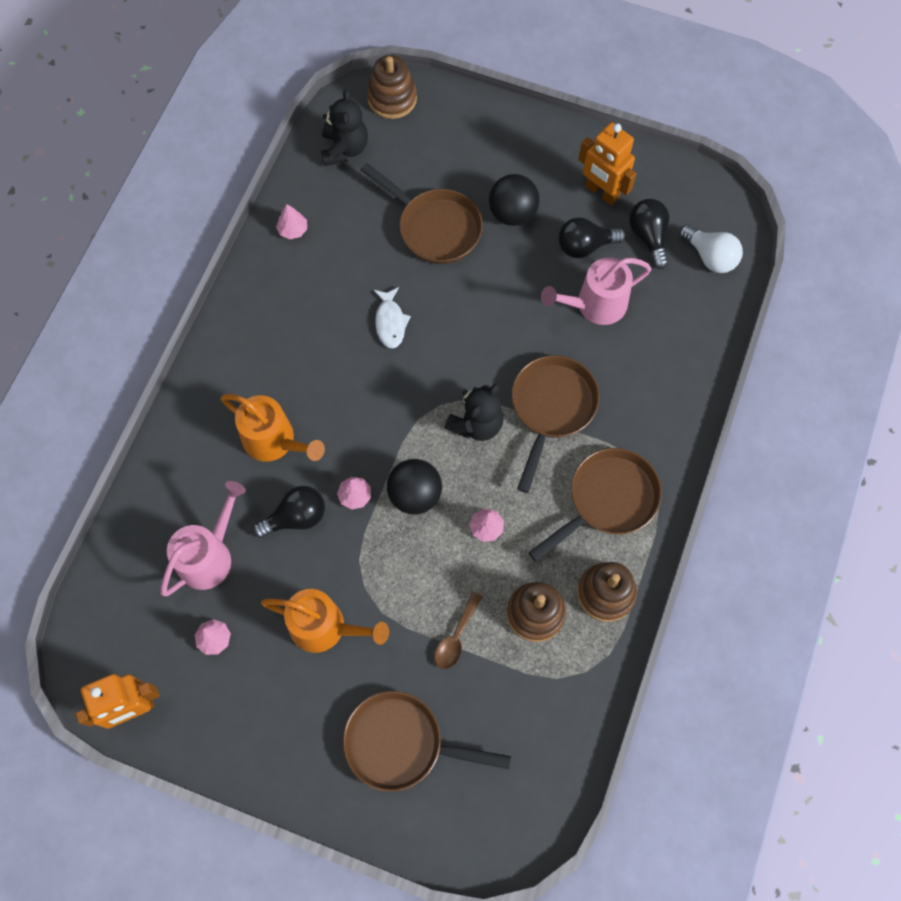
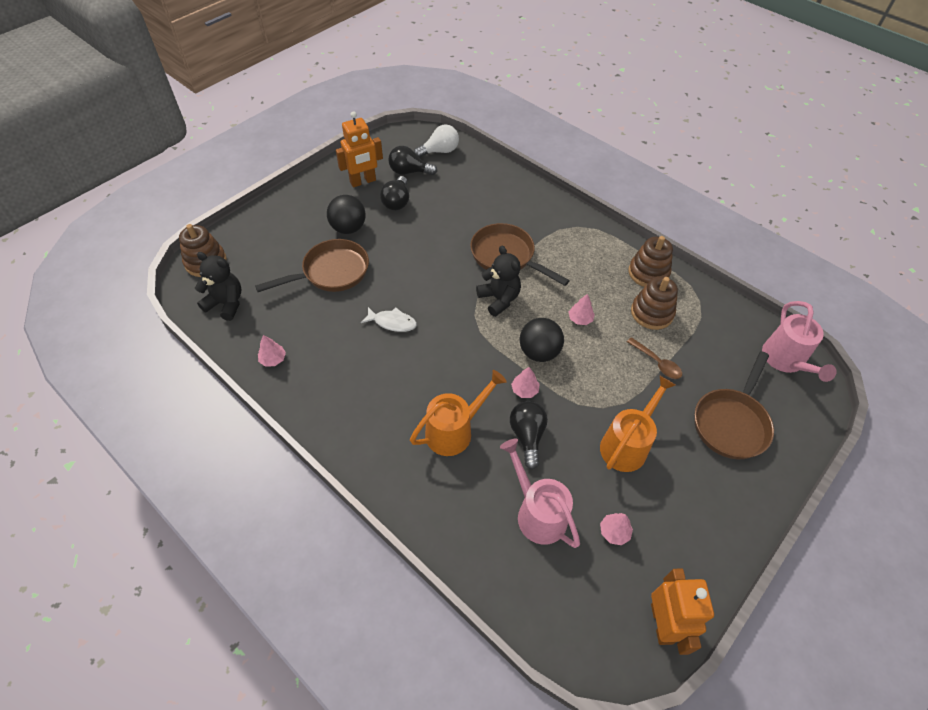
camera: 70 degrees left, 15 degrees down
(594, 305) = (442, 211): pink watering can -> pink watering can (785, 361)
(607, 500) = (584, 251): brown pan -> none

